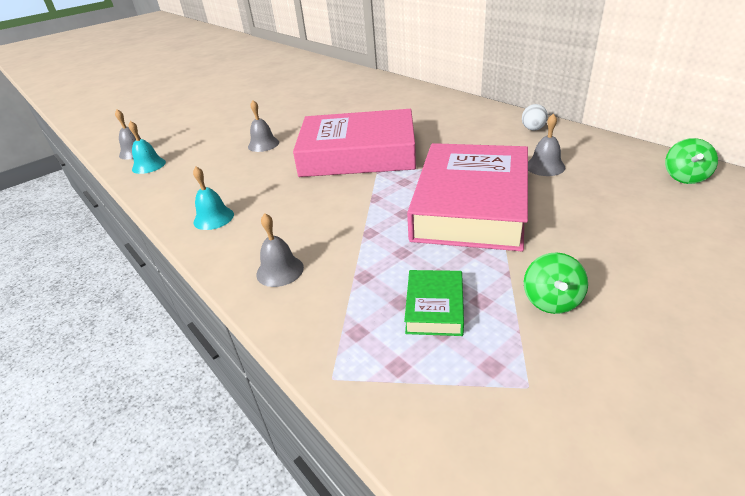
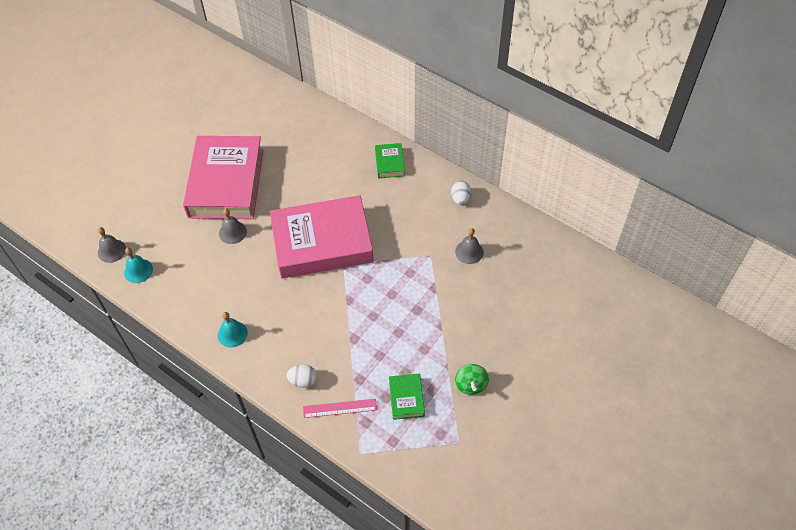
camera: 15 degrees left, 20 degrees up
(280, 270) = (303, 380): grey bell -> white egg
(320, 308) = (339, 408): none -> pink ruler
(451, 107) = (389, 163): none -> green book
(471, 205) = (419, 302): pink book -> pink book (226, 183)
(685, 177) = (561, 259): green spinning top -> none

